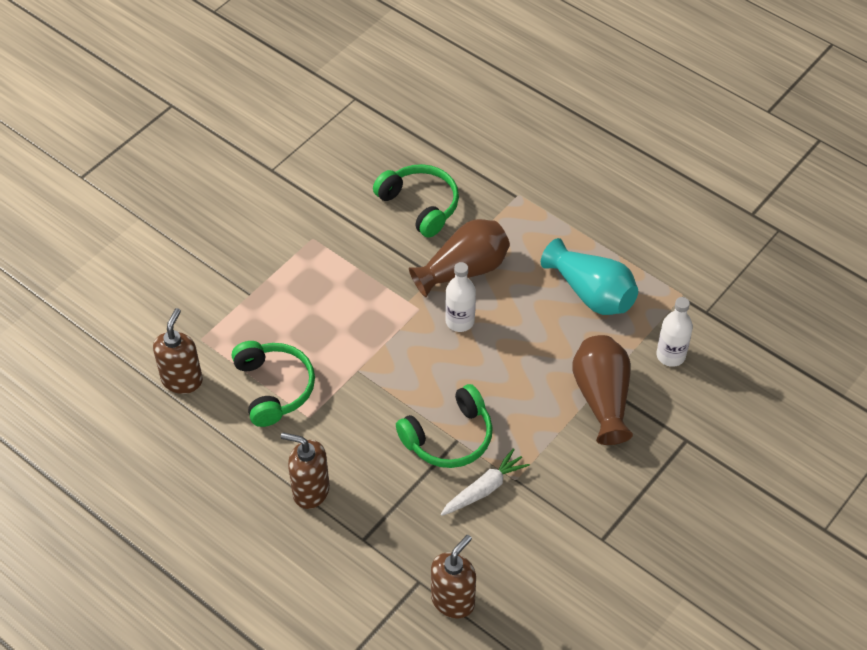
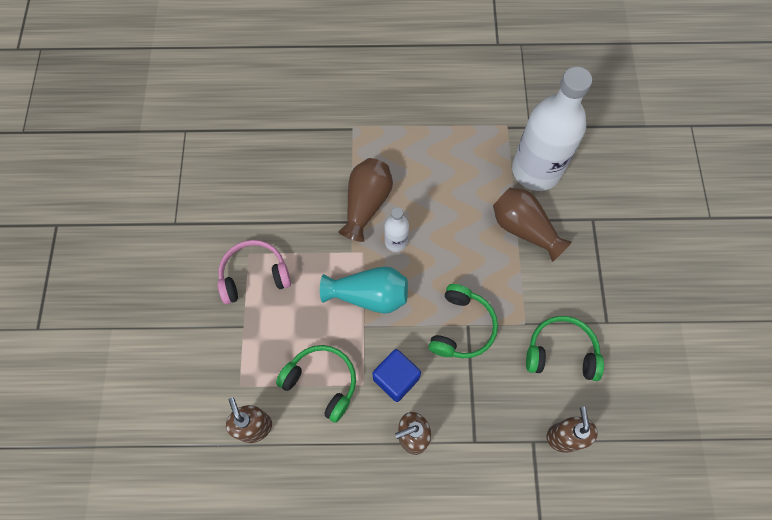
camera: 40 degrees left, 15 degrees up
(300, 259) = (254, 275): none -> pink headphones
(343, 434) = (396, 379): none -> blue cube
(420, 205) = (298, 178): green headphones -> green headphones (561, 352)
(484, 489) = (513, 345): white carrot -> none
(591, 293) = (455, 163): turquoise vase -> turquoise vase (369, 295)
(670, 355) = (536, 170): white bottle -> white bottle, size x2.25

